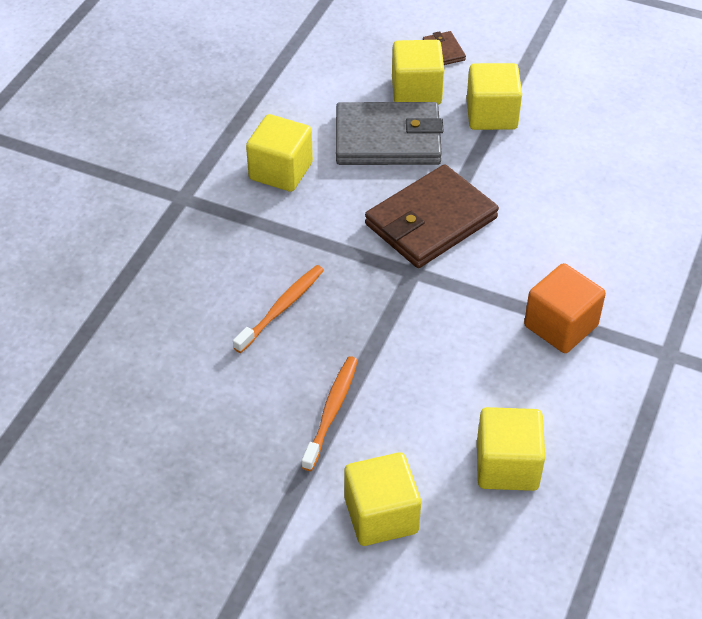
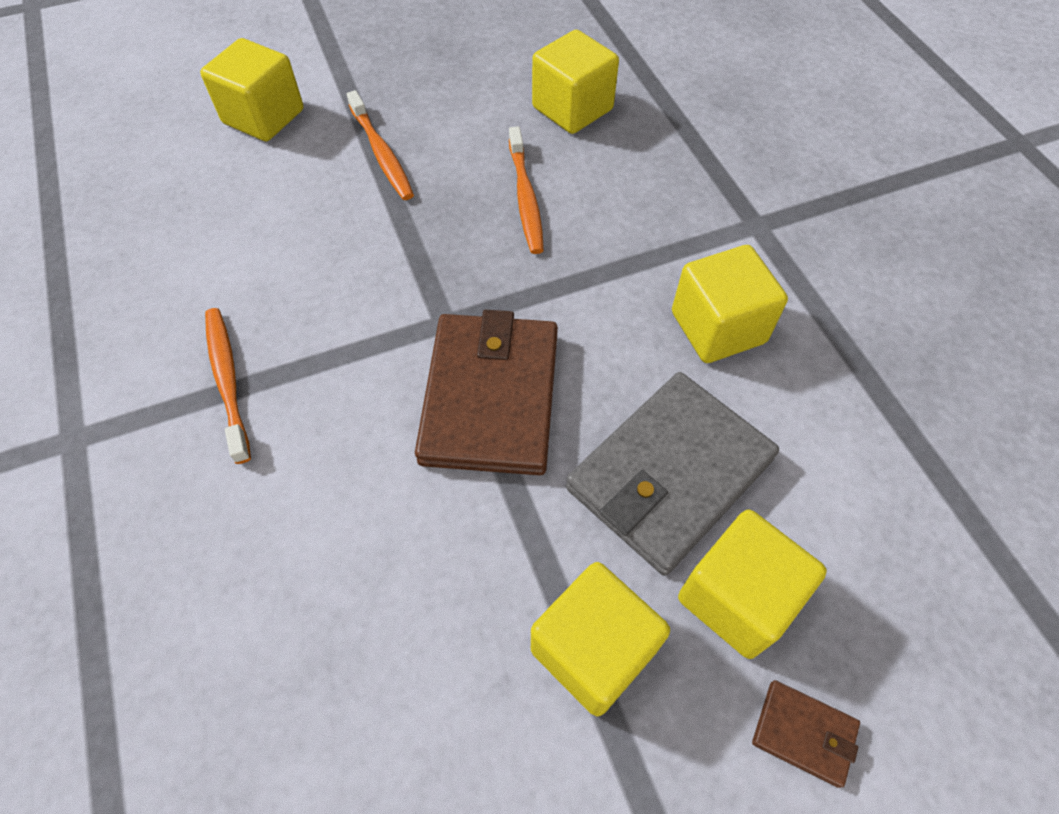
camera: 135 degrees right, 10 degrees up
(507, 466) = (183, 213): yellow cube -> yellow cube (572, 109)
(560, 326) = (228, 380): orange cube -> orange toothbrush

